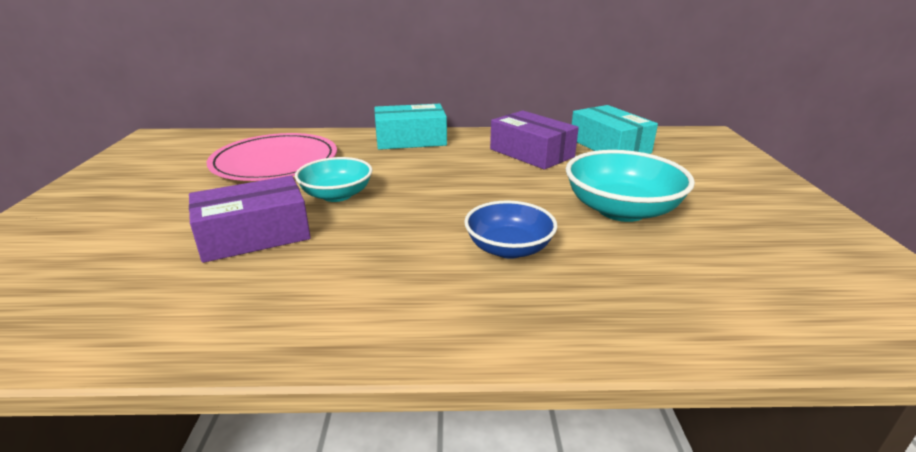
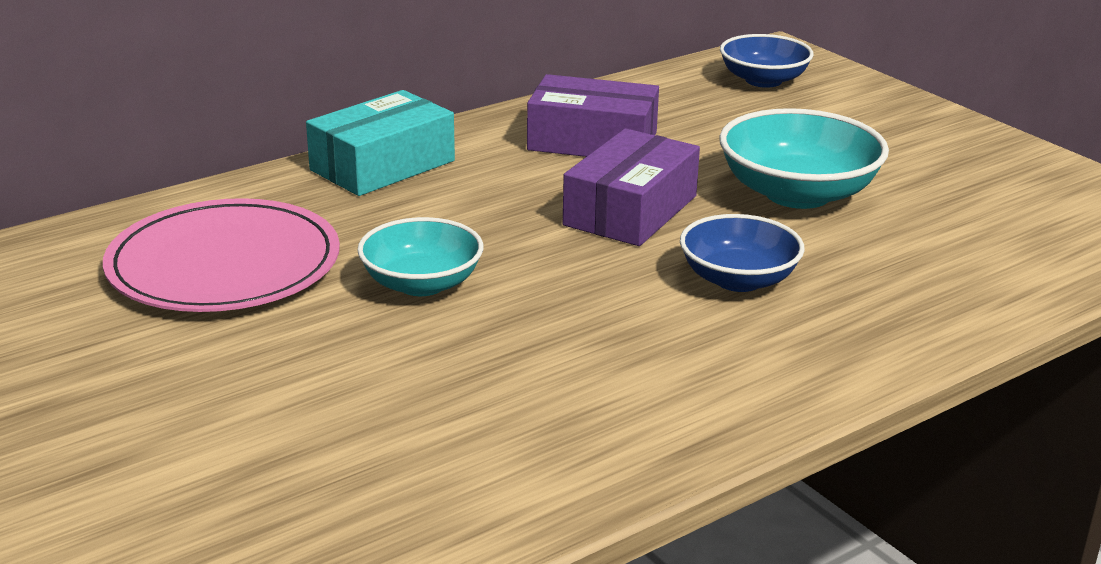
camera: 35 degrees left, 0 degrees up
(254, 235) = (406, 371): purple box -> purple box (631, 210)
(609, 146) = (678, 102): turquoise box -> none
(680, 146) = (763, 80): none -> blue bowl

